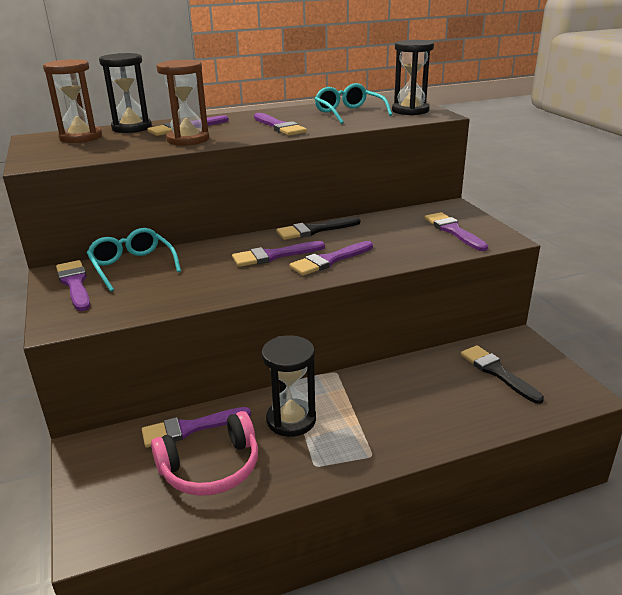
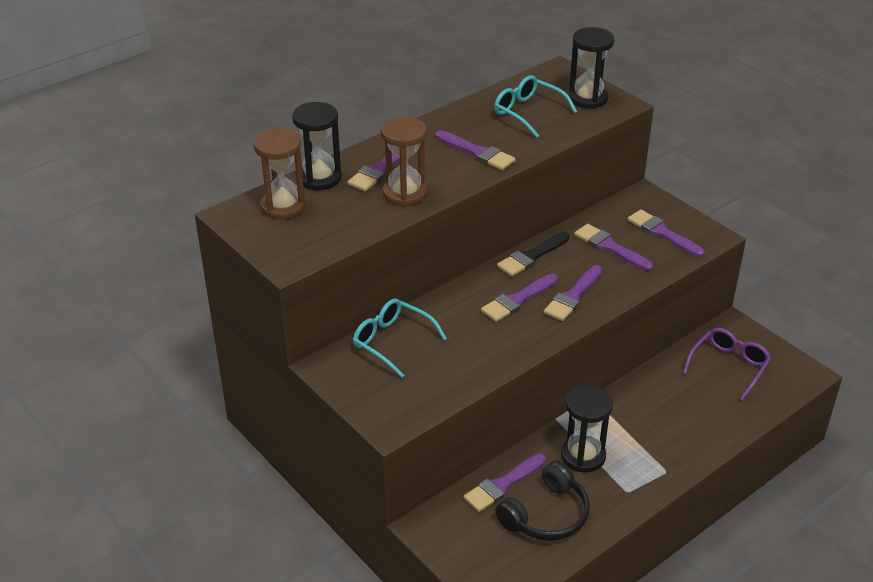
camera: 20 degrees left, 10 degrees up
(75, 284) = (357, 375): purple brush -> purple brush (609, 247)
(211, 468) = (546, 515): pink headphones -> black headphones
(497, 372) = (728, 367): black brush -> purple glasses

